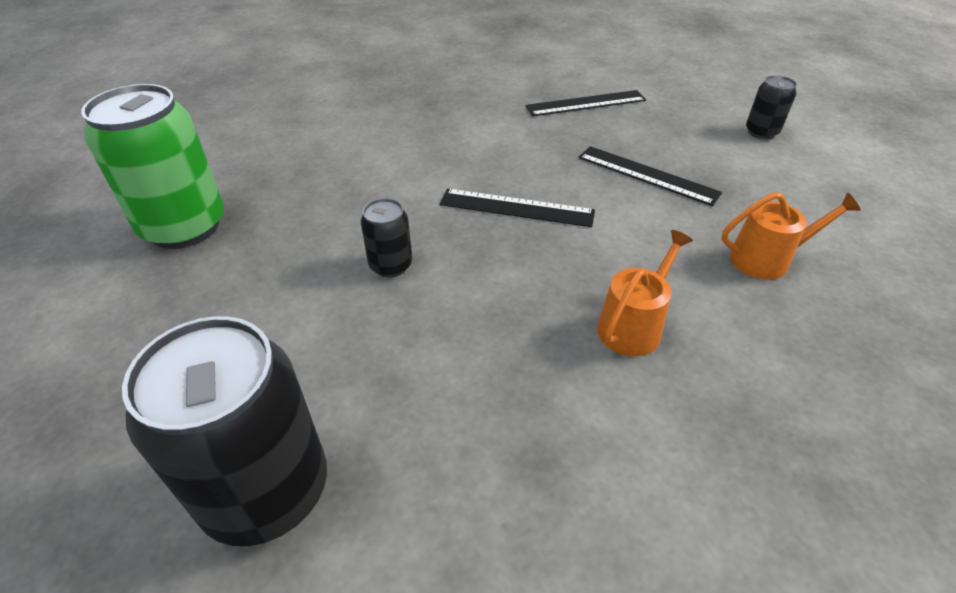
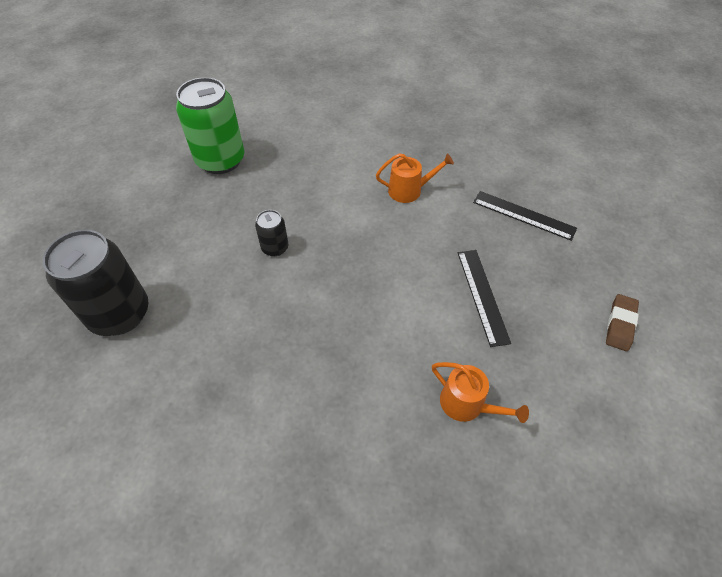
camera: 45 degrees right, 10 degrees up
(516, 208) = (375, 260): black ruler -> none
(633, 326) = (336, 373): orange watering can -> orange watering can (409, 190)
(761, 132) = (620, 324): black can -> brown eraser

